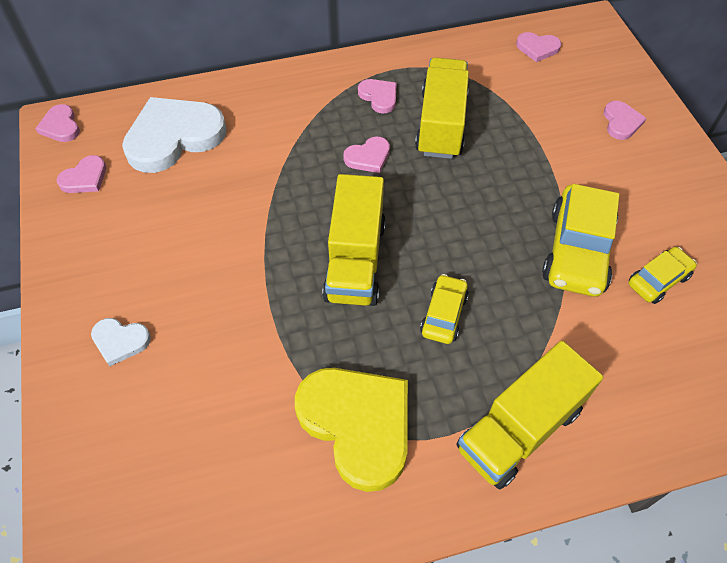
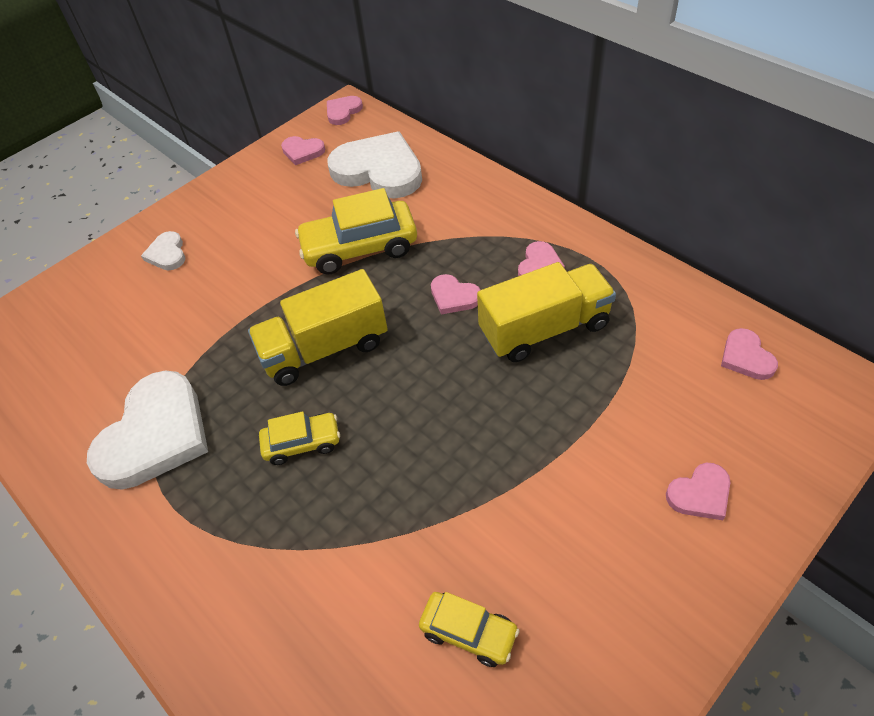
camera: 65 degrees right, 5 degrees down
(357, 424) = (155, 435): yellow heart -> white heart
(519, 429) = (203, 565): yellow truck -> none
(577, 251) = (456, 527): yellow car -> yellow car (360, 248)

